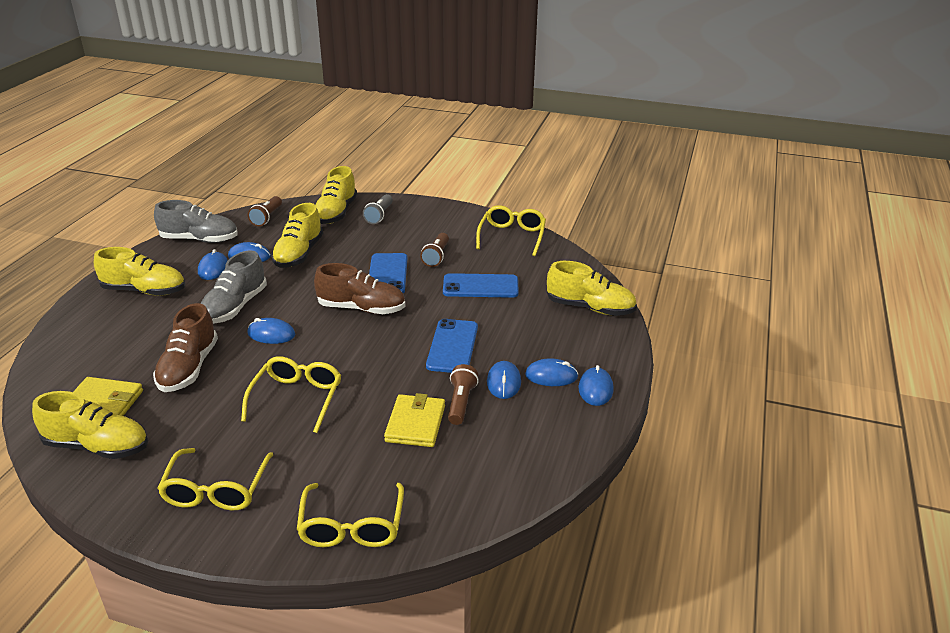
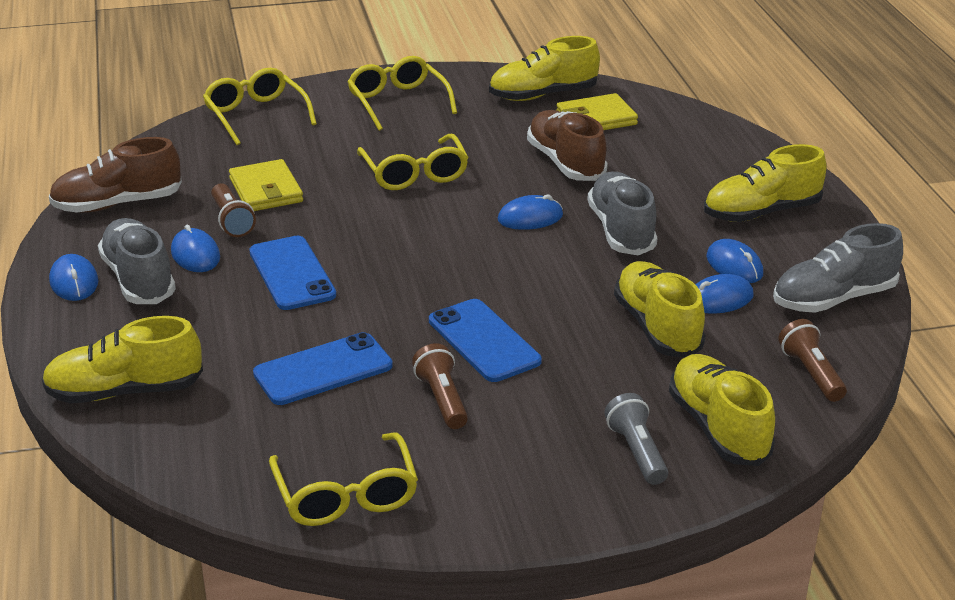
camera: 150 degrees right, 0 degrees up
(362, 308) = (460, 281): brown shoe -> brown shoe (117, 204)
(551, 376) = (139, 279): blue mouse -> grey shoe

